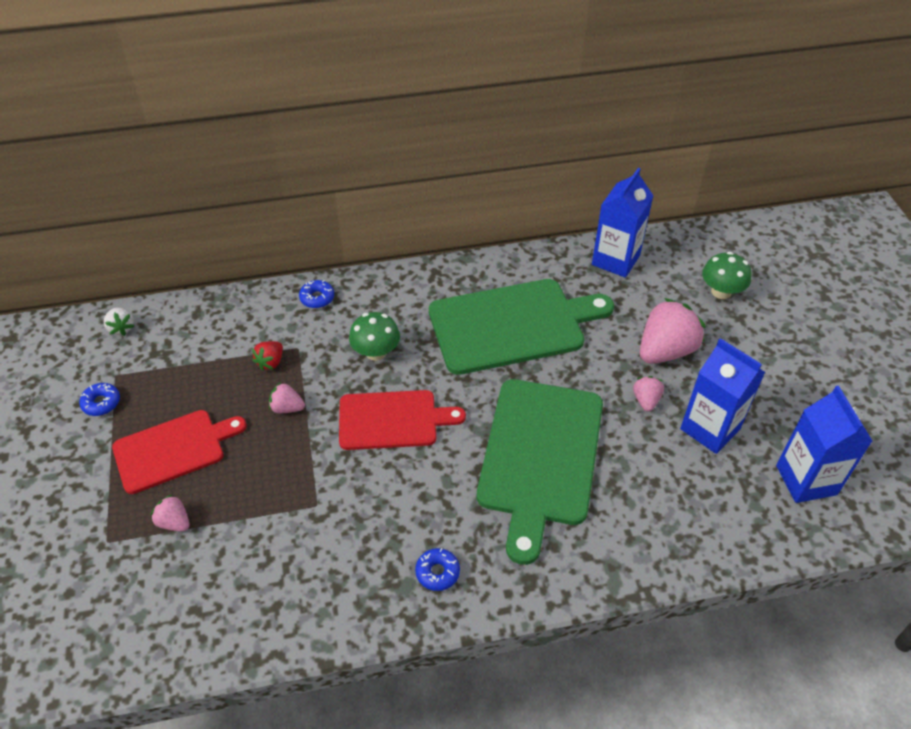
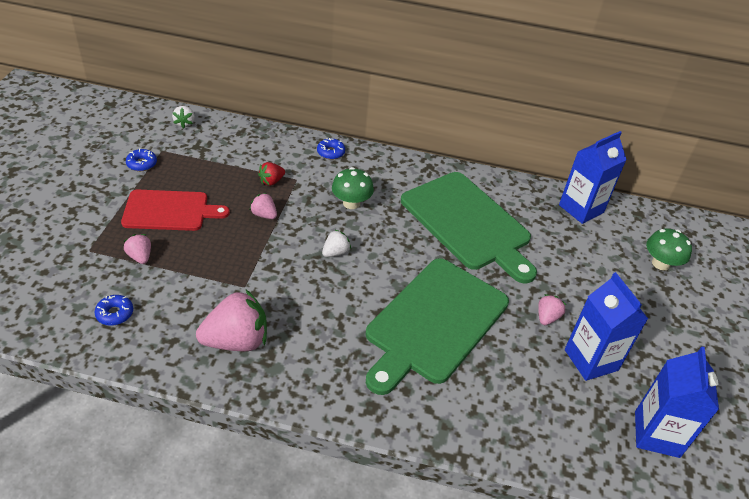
camera: 20 degrees right, 5 degrees down
(393, 420) = (335, 252): red cutting board -> white strawberry
(437, 572) = (304, 369): blue donut -> blue donut (115, 313)
(512, 325) = (468, 223): green cutting board -> green cutting board turned 45 degrees clockwise
(665, 351) = (585, 288): pink strawberry -> pink strawberry (236, 341)

